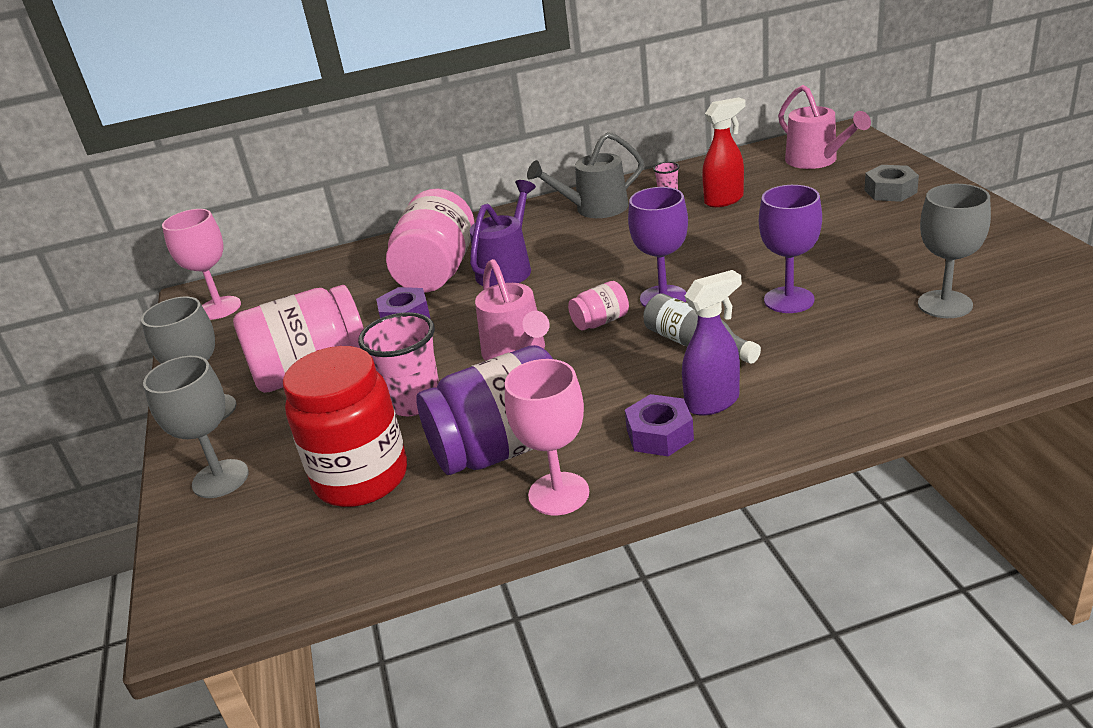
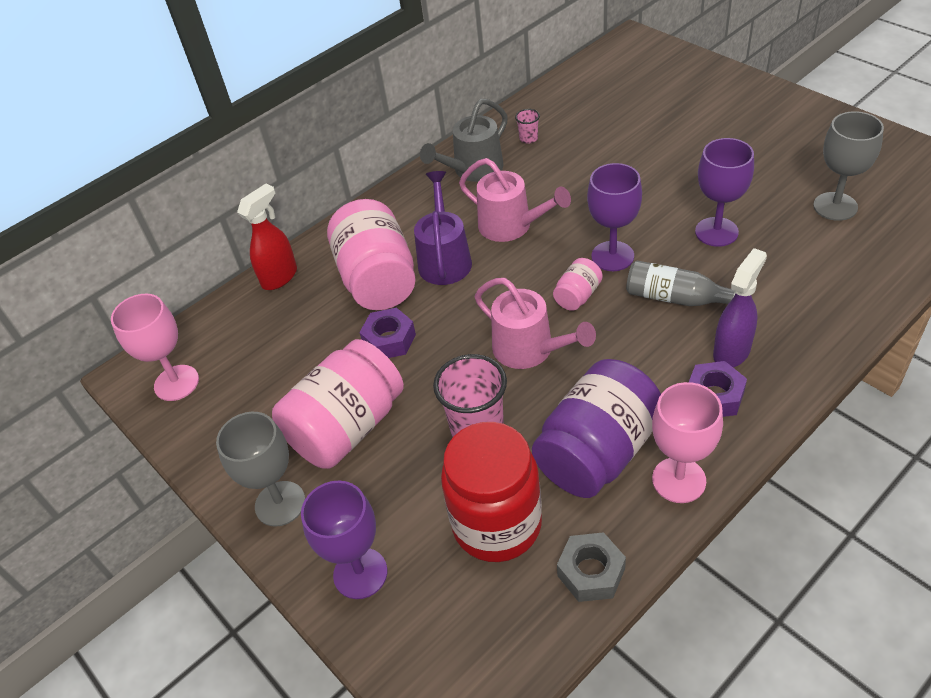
camera: 25 degrees left, 15 degrees up
(220, 479) = (360, 573): grey goblet -> purple goblet
(724, 200) = (584, 135): red spray bottle -> red spray bottle (280, 277)
(816, 160) = (632, 75): pink watering can -> pink watering can (511, 226)
(890, 191) = (716, 97): grey nut -> grey nut (591, 572)

